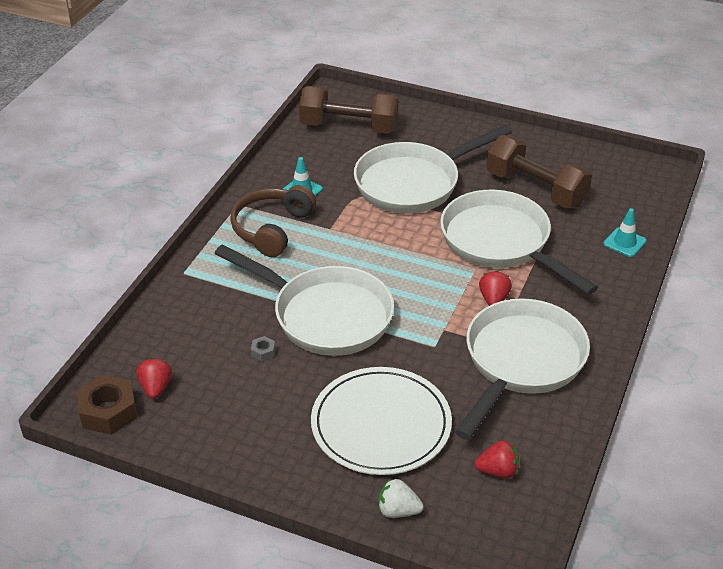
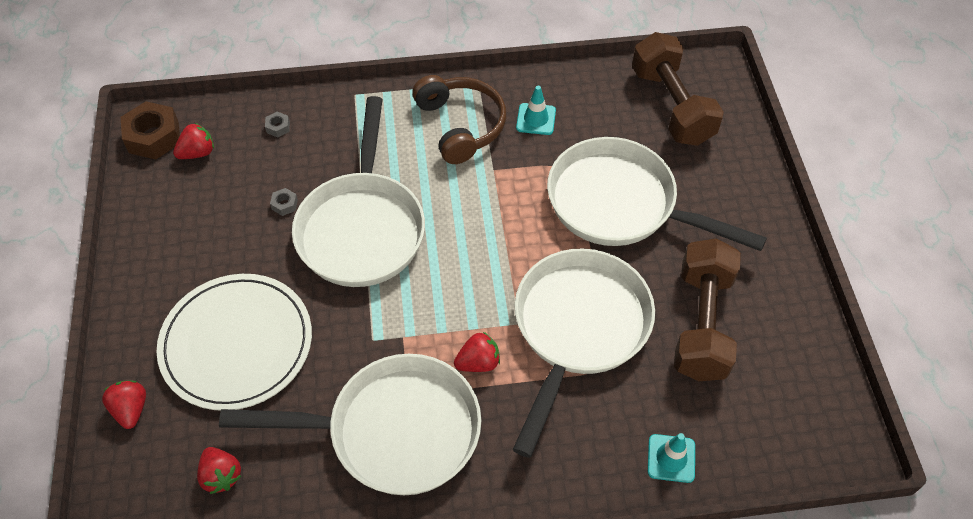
camera: 60 degrees right, 15 degrees up
(175, 329) = (278, 127): none -> grey nut
(272, 229) = (460, 125): brown headphones -> brown headphones turned 75 degrees clockwise
(398, 511) = (131, 409): white strawberry -> red strawberry

